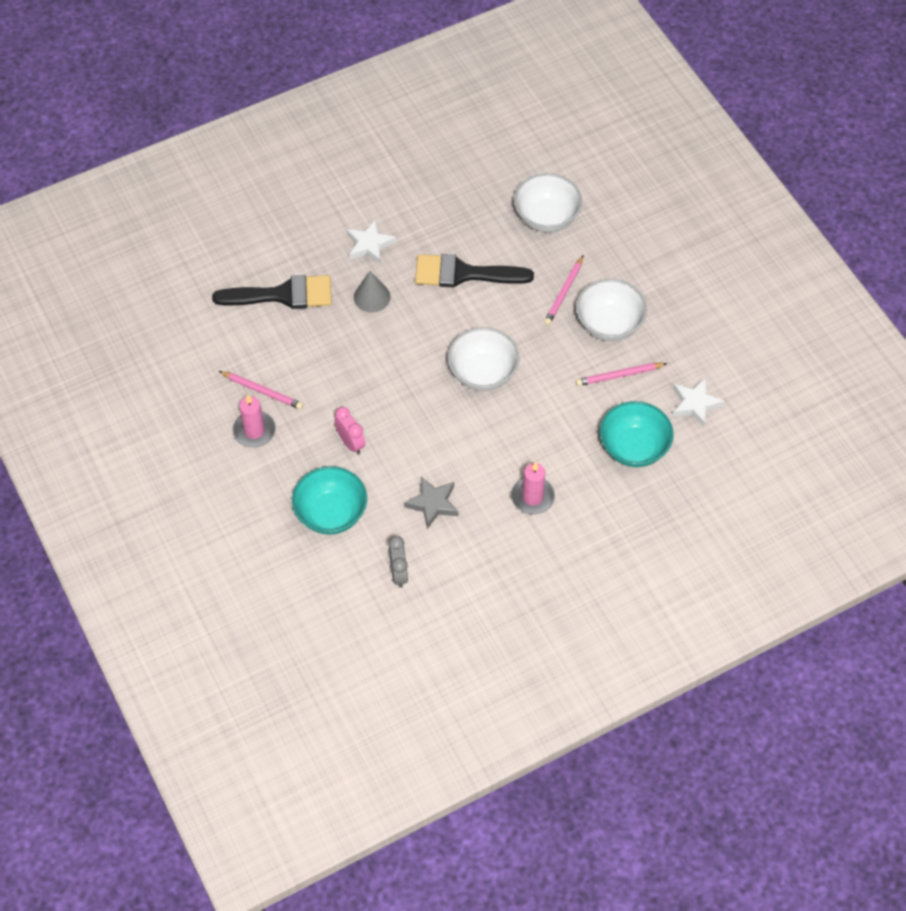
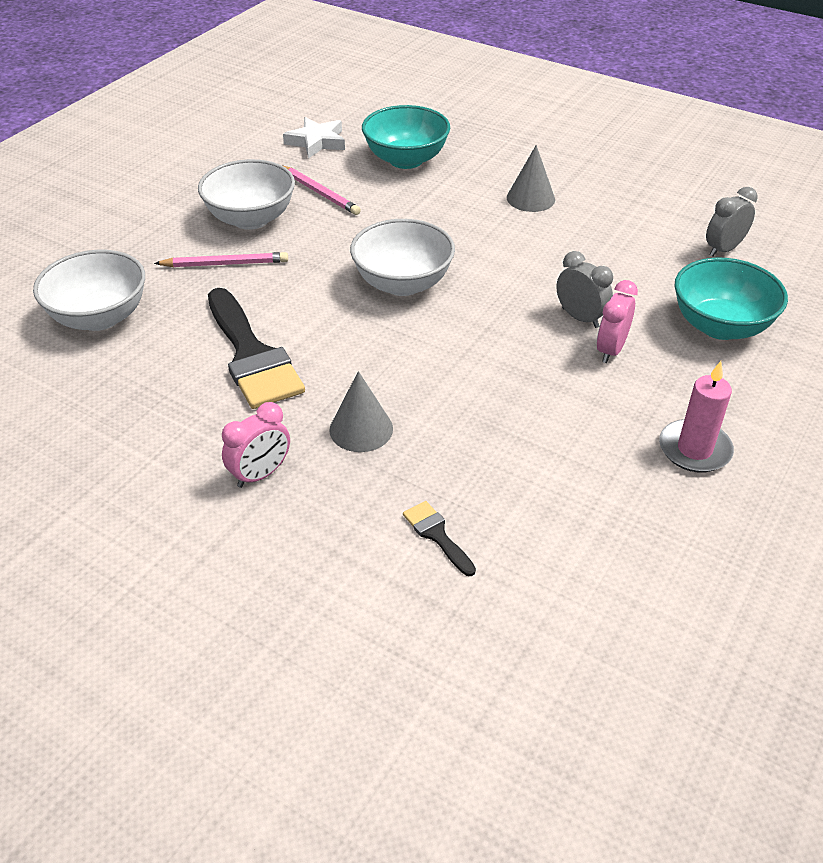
camera: 120 degrees left, 15 degrees down
(262, 391) = (626, 472): pink pencil -> none
(282, 295) = (437, 535): black brush -> black brush, size x0.44
(369, 245) = (260, 474): white star -> pink clock
(388, 446) = (580, 318): none -> grey clock
(432, 504) = (615, 257): grey star -> none
(532, 497) = (530, 198): pink candle -> grey cone

